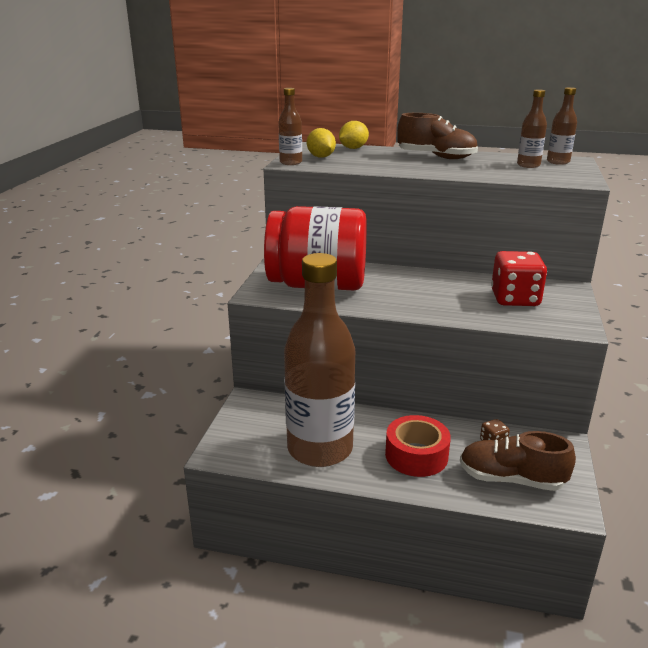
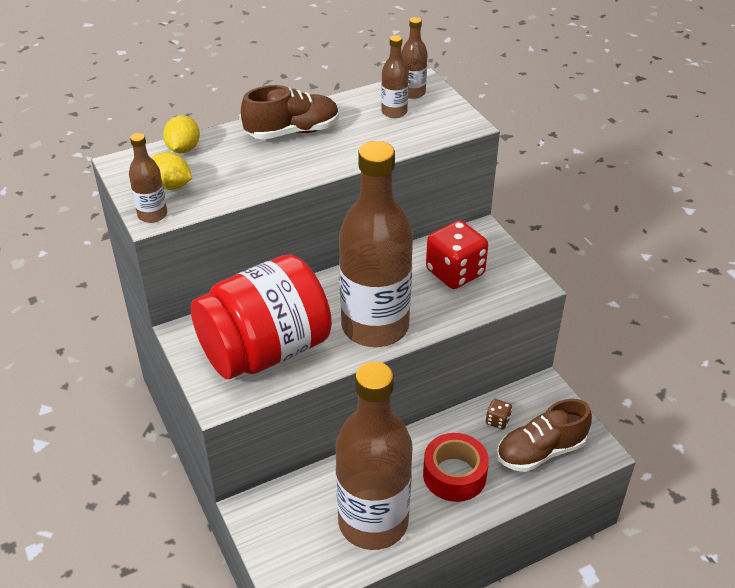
camera: 40 degrees left, 15 degrees up
(411, 302) = (375, 326): none -> brown bottle

